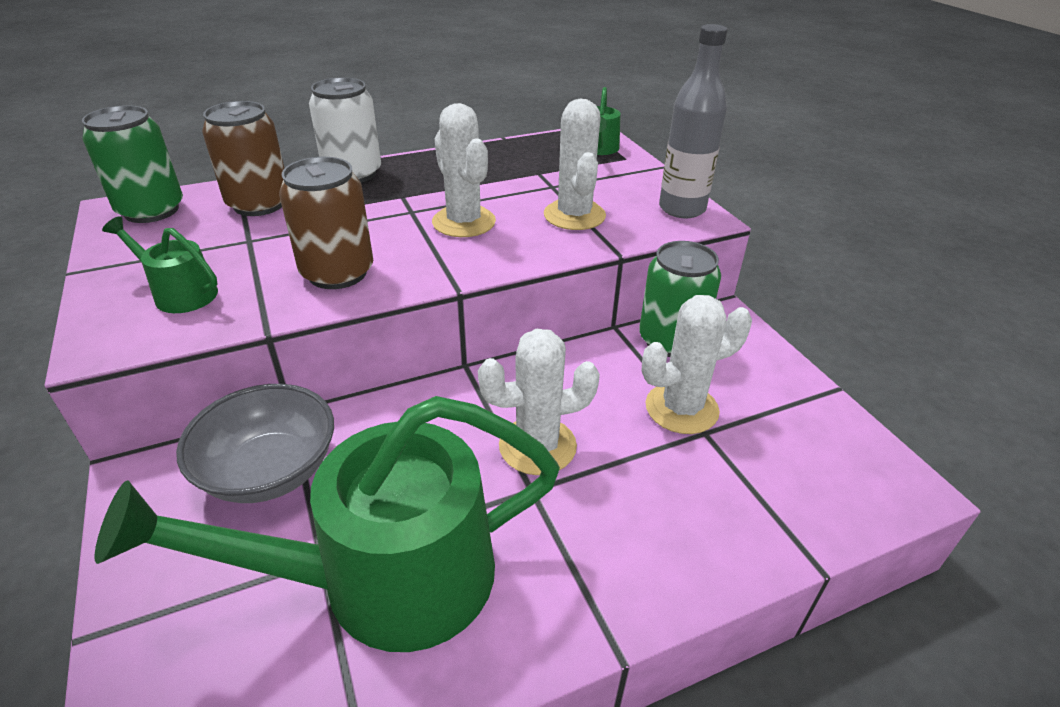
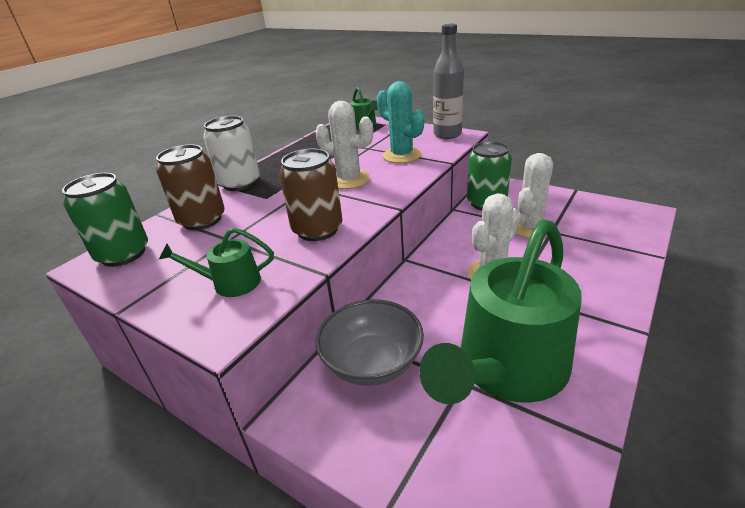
camera: 30 degrees left, 5 degrees down
(574, 215) = (402, 155): white cactus -> turquoise cactus

